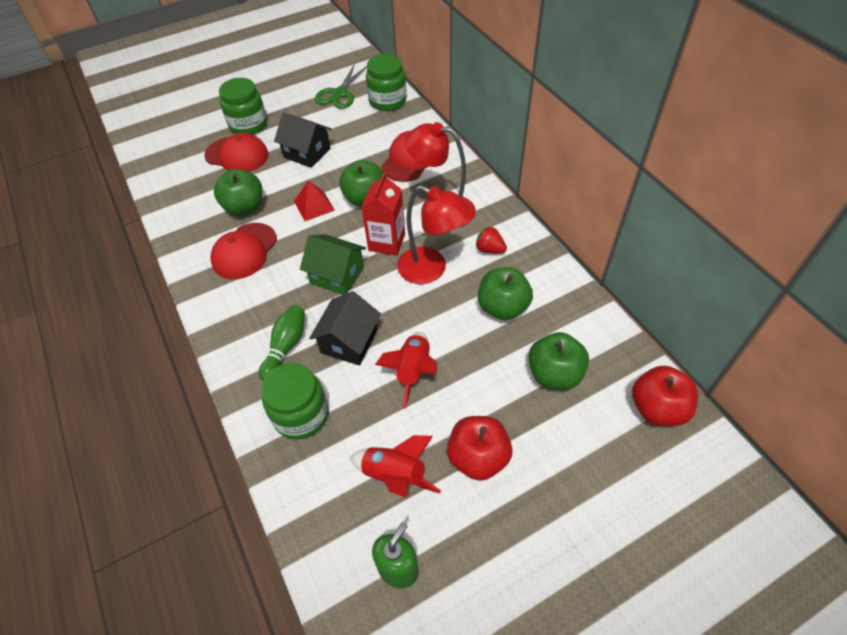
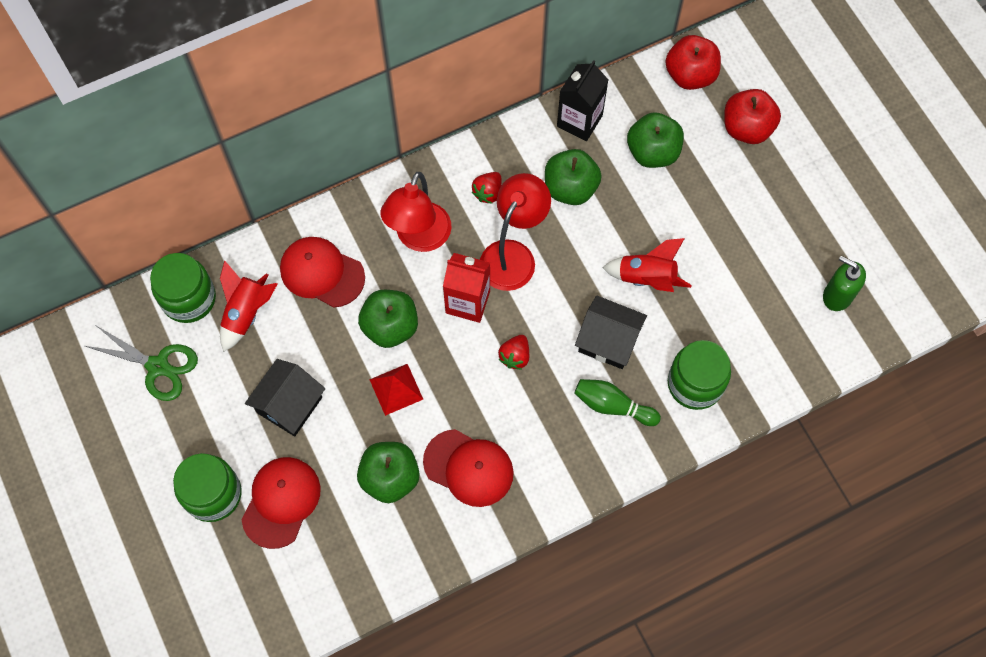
camera: 90 degrees left, 15 degrees up
(337, 275) = (515, 356): green house -> red strawberry
(395, 475) = (756, 297): red rocket -> red rocket (246, 313)
(478, 457) = (738, 226): red apple -> red apple (747, 128)
(576, 312) = (579, 121): none -> black carton

